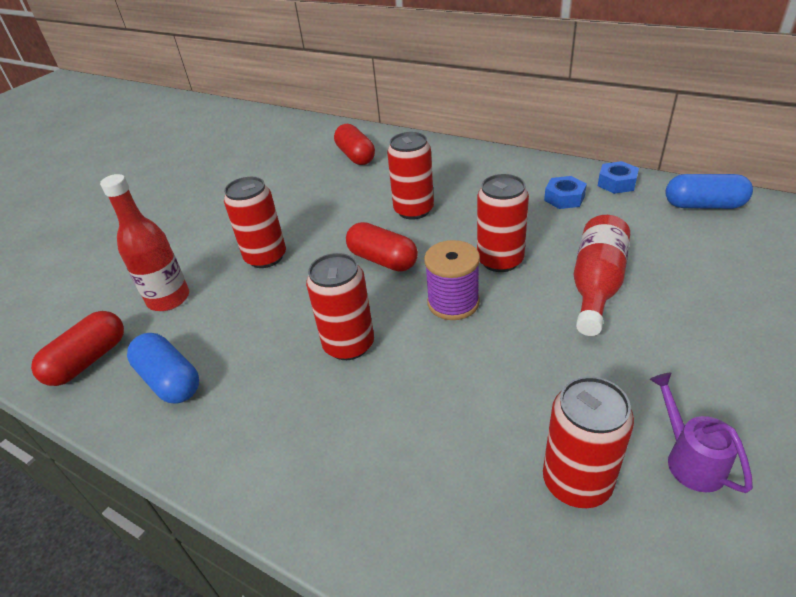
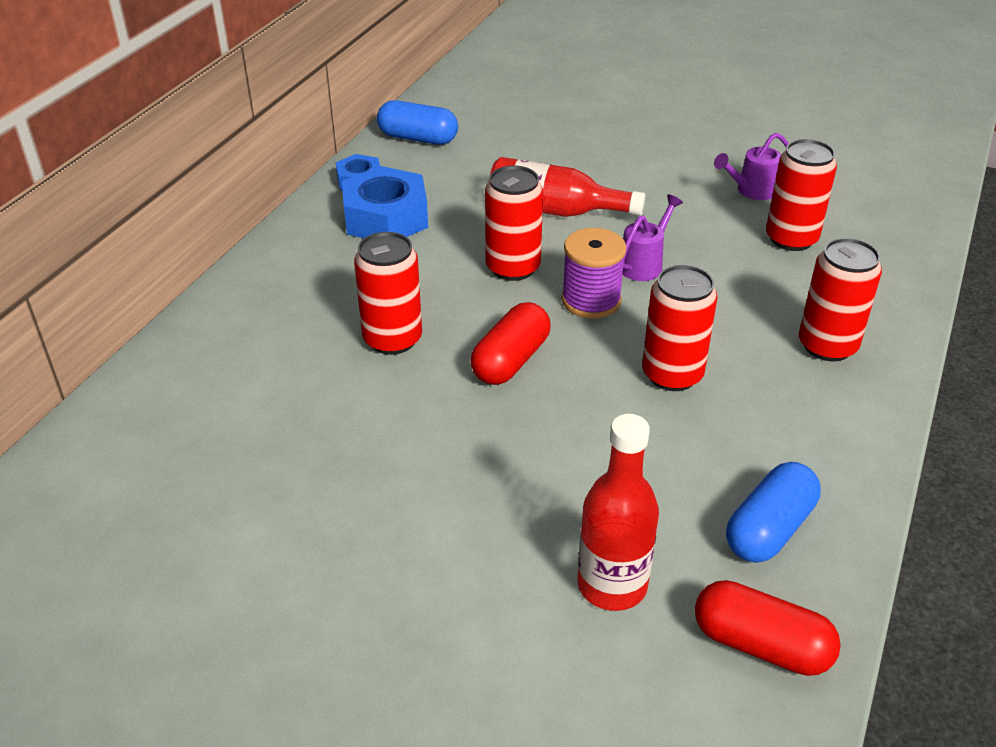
camera: 100 degrees left, 0 degrees up
(266, 257) = (503, 485): red can -> red can (827, 346)
(355, 156) = (195, 418): red capsule -> none
(511, 341) = (644, 264): none -> purple watering can
(564, 198) = (386, 218): blue nut -> blue nut, size x1.80
(703, 205) = (418, 138): blue capsule -> blue capsule turned 75 degrees counterclockwise

